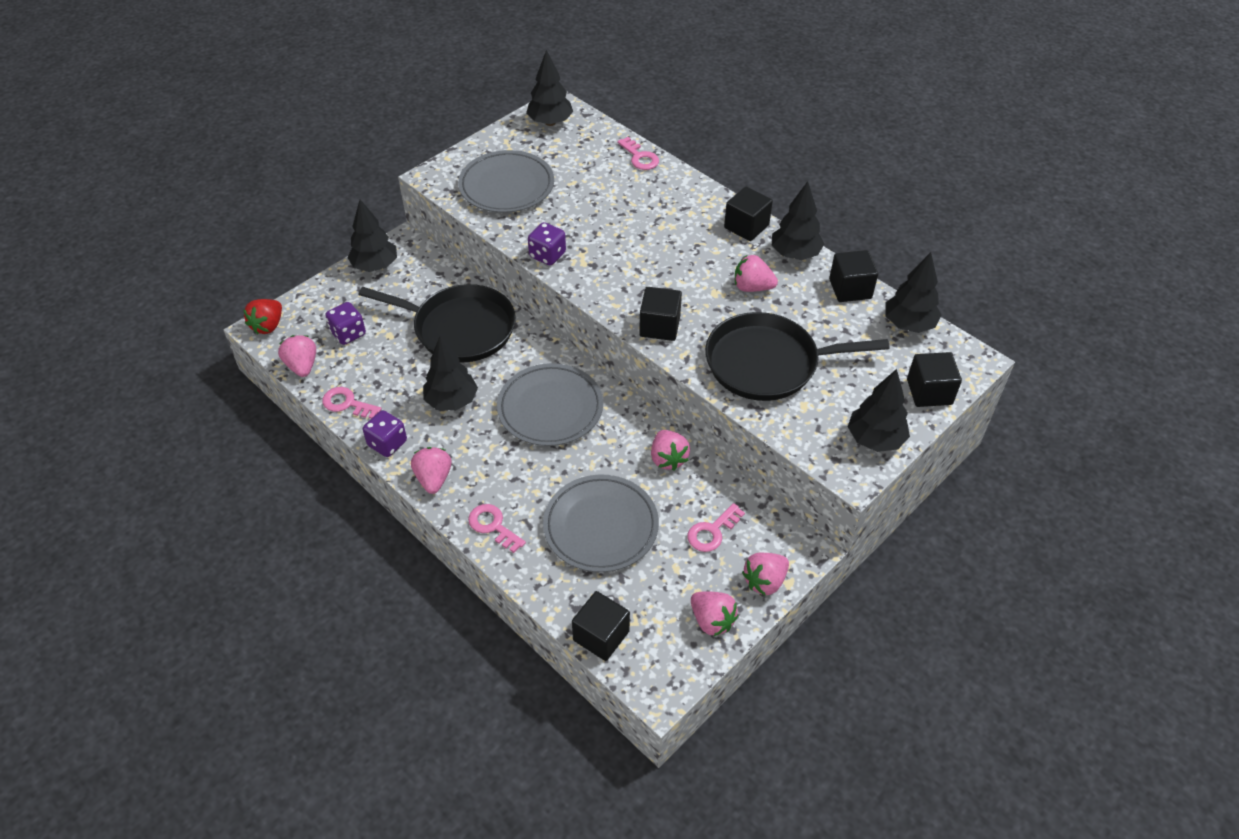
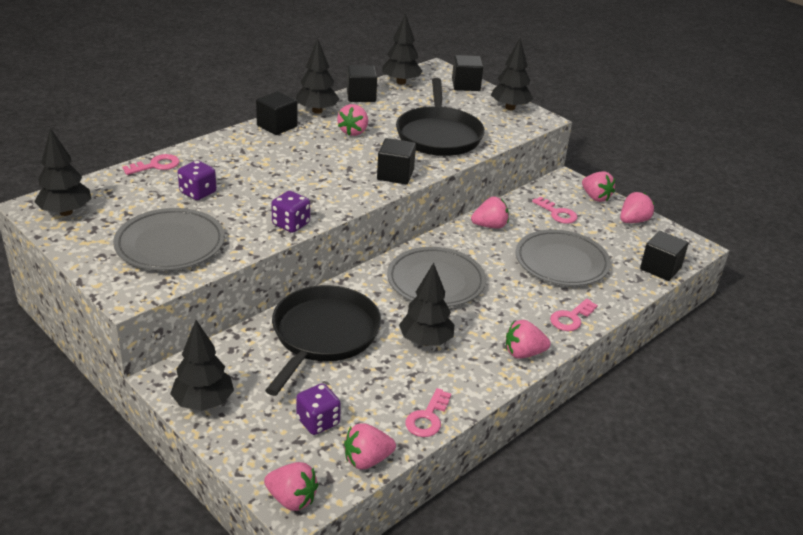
camera: 90 degrees left, 15 degrees down
(268, 326) = (292, 499): red strawberry -> pink strawberry
(387, 443) = (482, 385): purple dice -> purple dice (198, 193)

